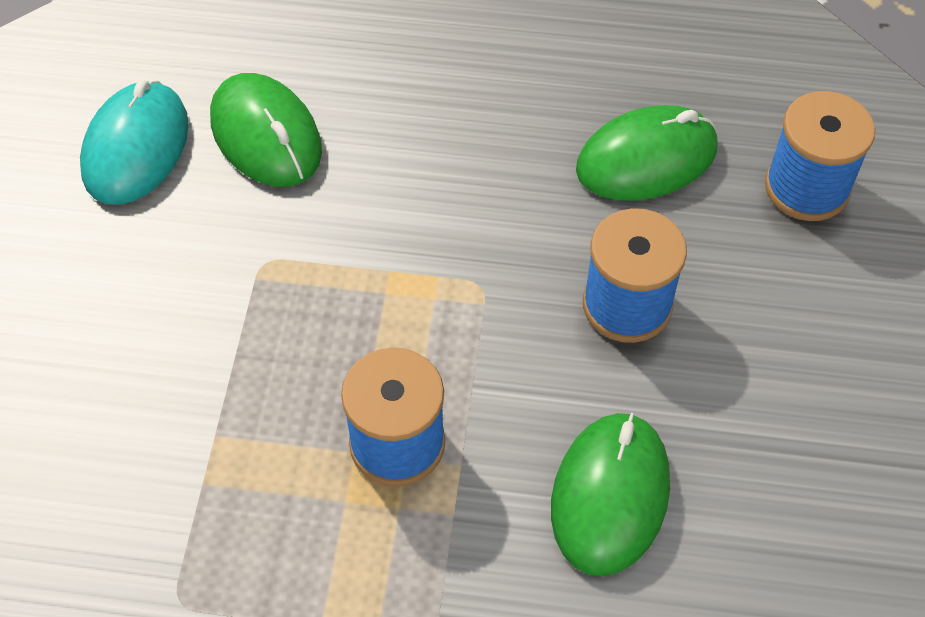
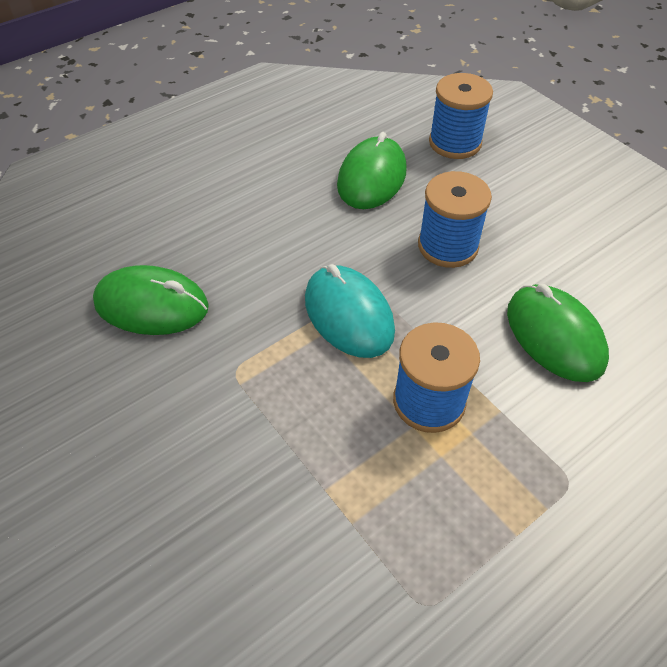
camera: 45 degrees left, 5 degrees down
(136, 147) = (70, 371): turquoise mouse -> turquoise mouse (349, 314)

